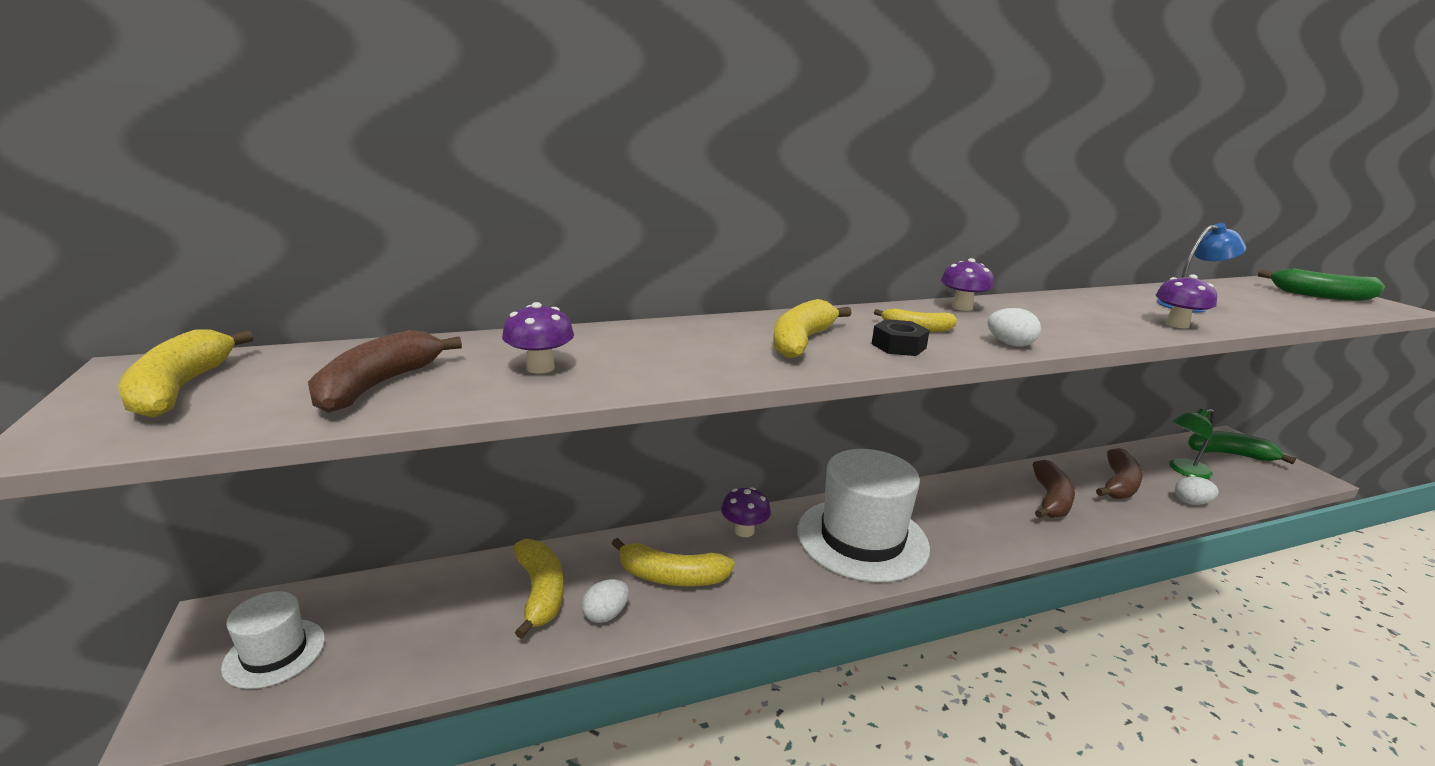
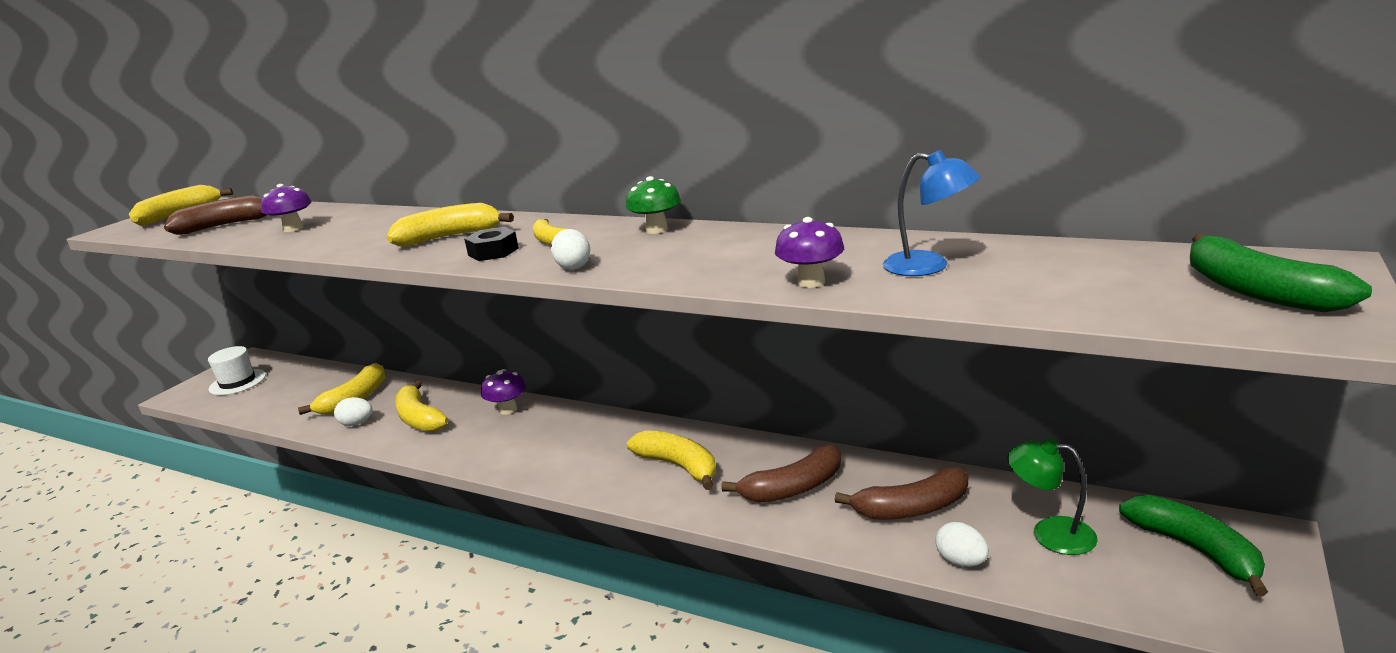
camera: 50 degrees right, 0 degrees up
(862, 538) = (566, 446): white hat -> none
(962, 307) = (656, 230): purple mushroom -> green mushroom
(965, 516) = (679, 466): none -> yellow banana

